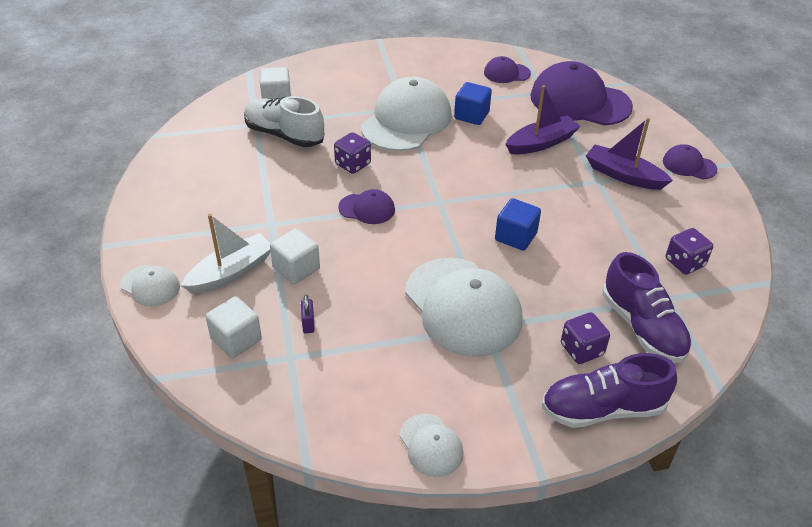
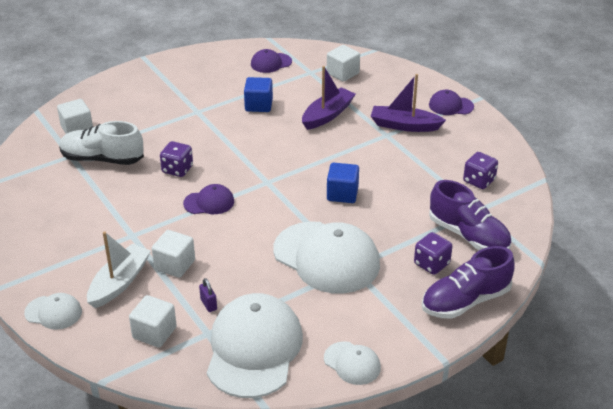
camera: 20 degrees left, 5 degrees down
(406, 121) = (205, 122): white cap -> white cap (254, 349)
(579, 101) = (342, 73): purple cap -> white cube

